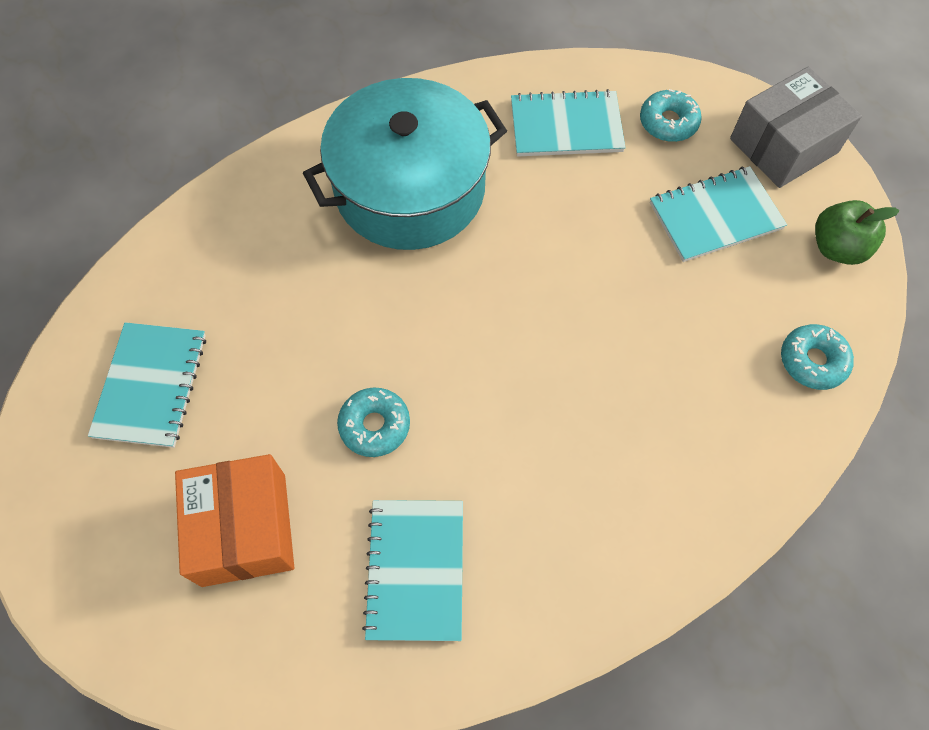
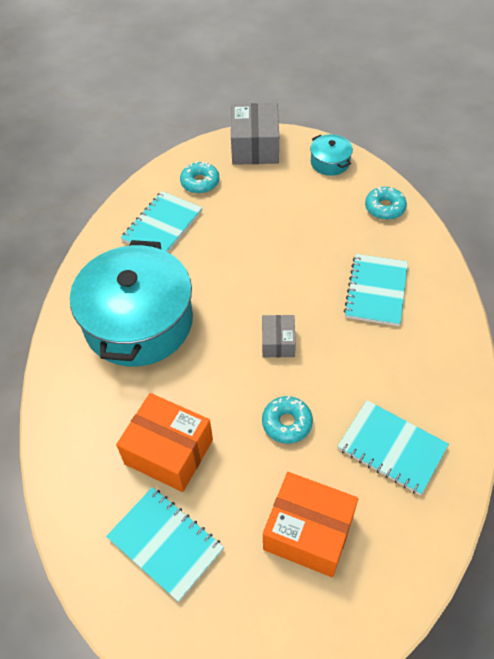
camera: 55 degrees left, 10 degrees down
(261, 322) = (169, 452): none -> orange box
(484, 351) = (278, 342): none -> grey box
(715, 216) = (274, 196): turquoise notebook -> turquoise notebook (376, 291)
(837, 248) = (330, 162): green apple -> turquoise pot

